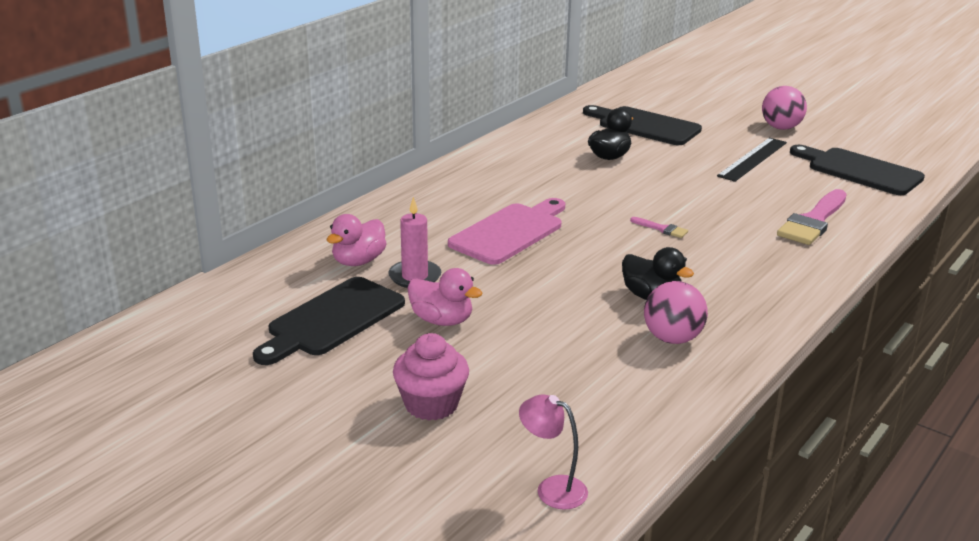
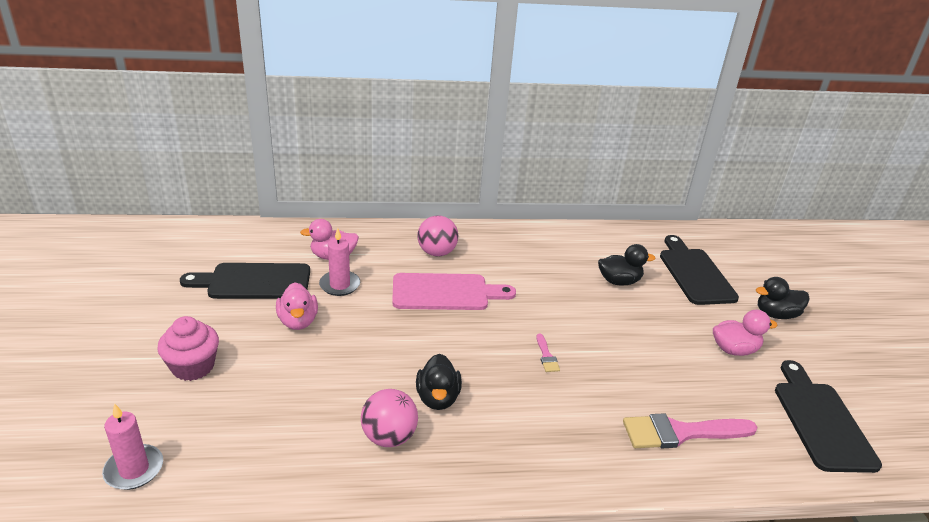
camera: 45 degrees right, 5 degrees up
(552, 488) = (134, 469): pink lamp -> pink candle
(735, 125) = (776, 314): none -> black duck
(752, 159) = (734, 349): black ruler -> pink duck
(781, 128) = (817, 340): pink ball -> pink ball (437, 253)

